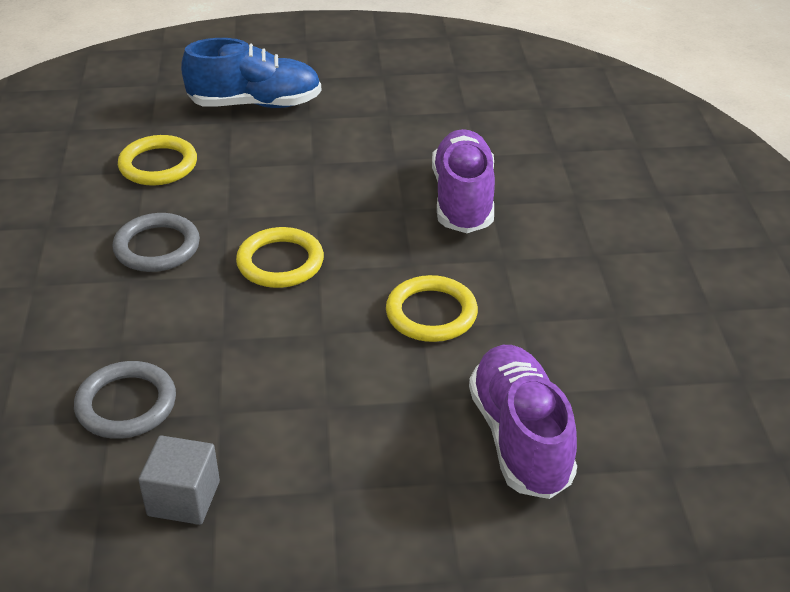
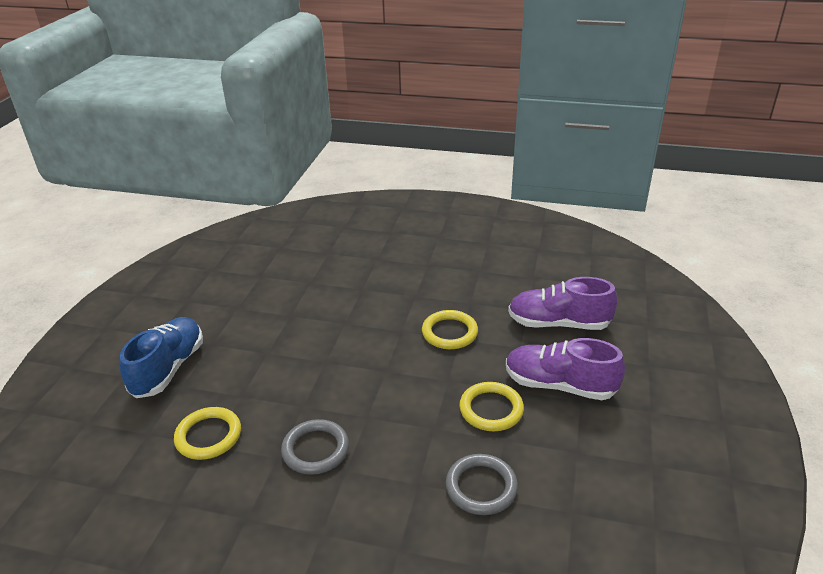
camera: 70 degrees left, 5 degrees down
(183, 498) = (574, 467): grey cube -> none
(280, 262) = (369, 387): yellow ring -> yellow ring (491, 409)
(463, 200) = (351, 297): purple shoe -> purple shoe (559, 385)

